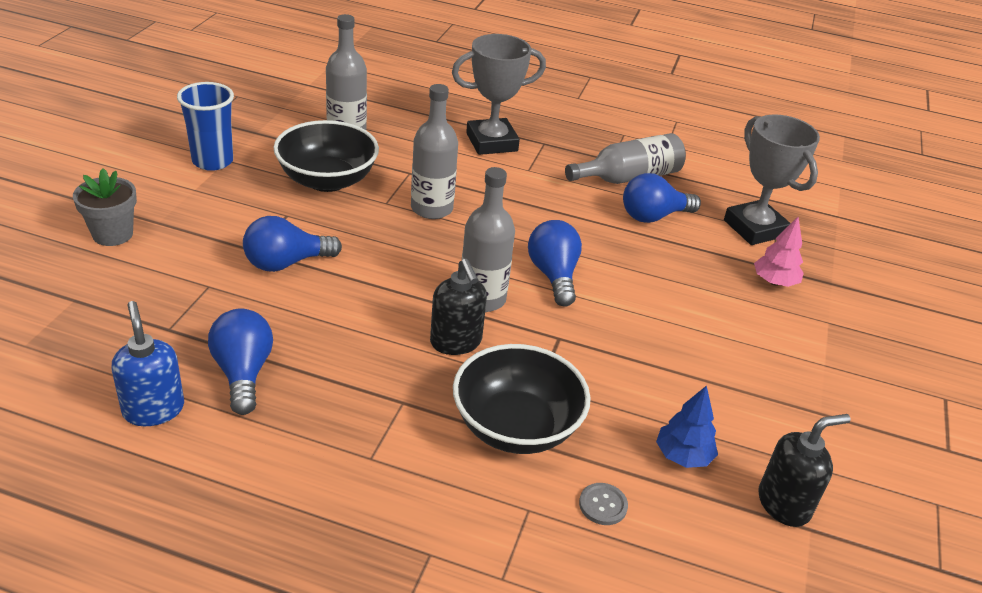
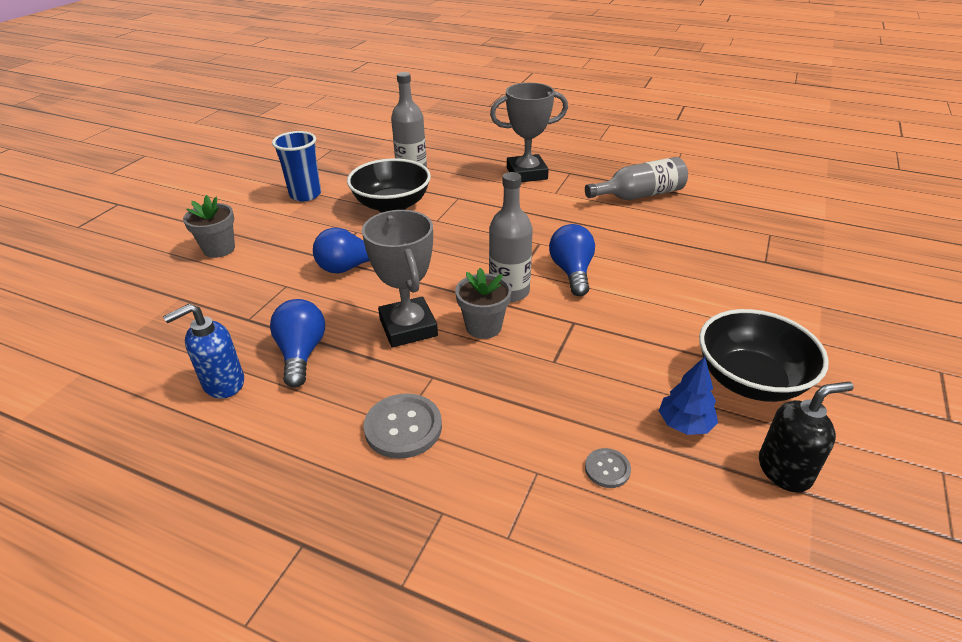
camera: 10 degrees right, 0 degrees up
(153, 409) = (223, 383): blue soap dispenser -> blue soap dispenser turned 105 degrees counterclockwise
(376, 461) = (403, 427): none -> grey button
(431, 208) = (473, 223): grey bottle -> none
(456, 342) = (483, 327): black soap dispenser -> grey flower pot
(516, 427) = (530, 398): black bowl -> black bowl (750, 380)
(653, 216) = (660, 224): blue light bulb -> none
(754, 228) = (750, 231): grey trophy -> grey trophy (408, 327)
(774, 282) = (769, 273): pink tree -> none

